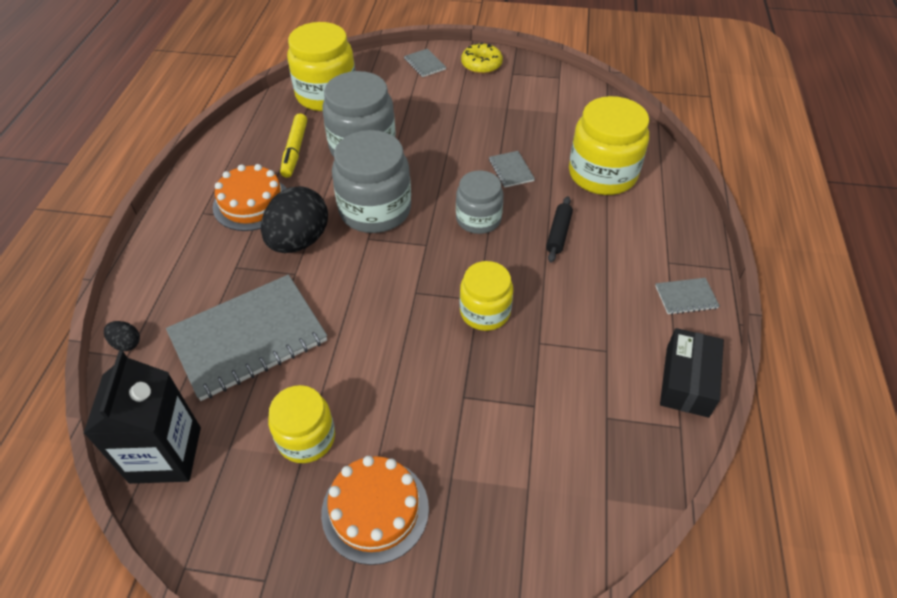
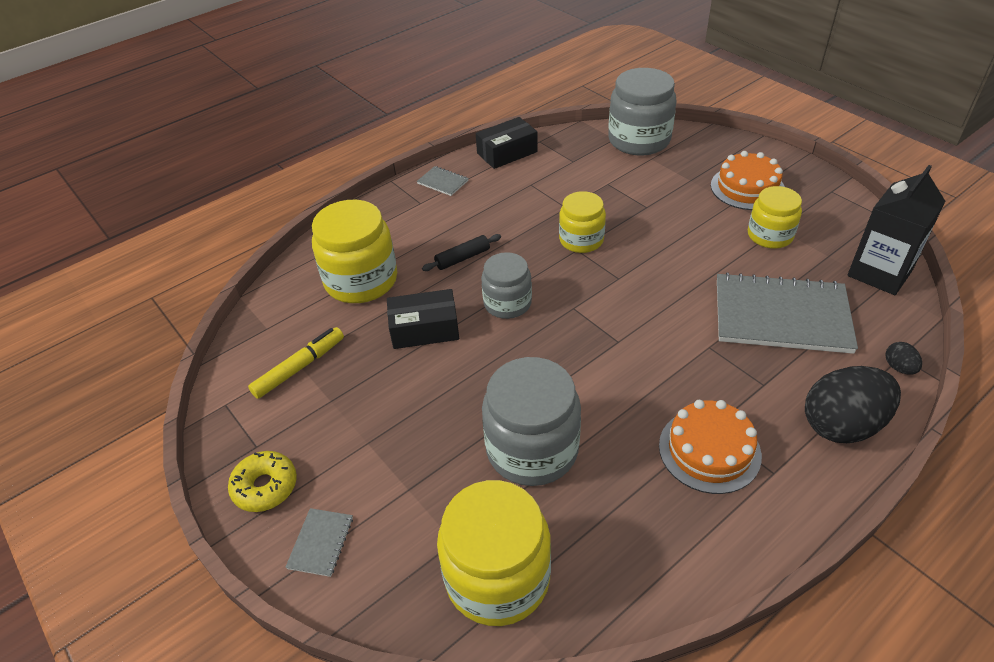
camera: 135 degrees left, 5 degrees down
(295, 150) = (611, 498): yellow marker -> yellow marker (299, 367)
(299, 241) = (685, 375): black egg -> black egg (842, 425)
(375, 210) = (587, 365): grey jar -> grey jar (639, 140)
(511, 170) = (424, 329): grey notebook -> black box

